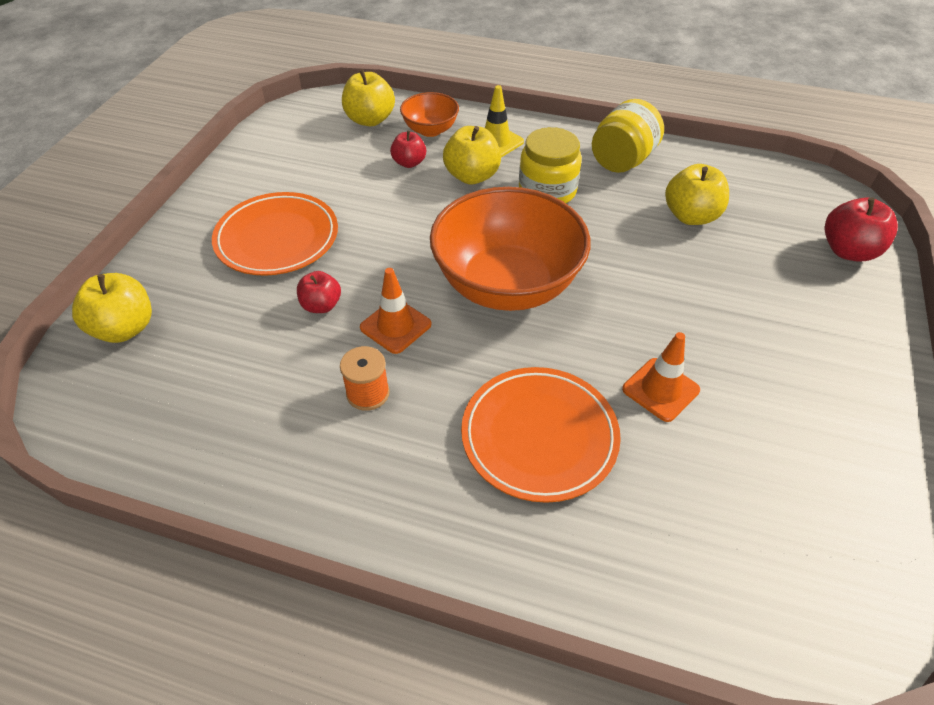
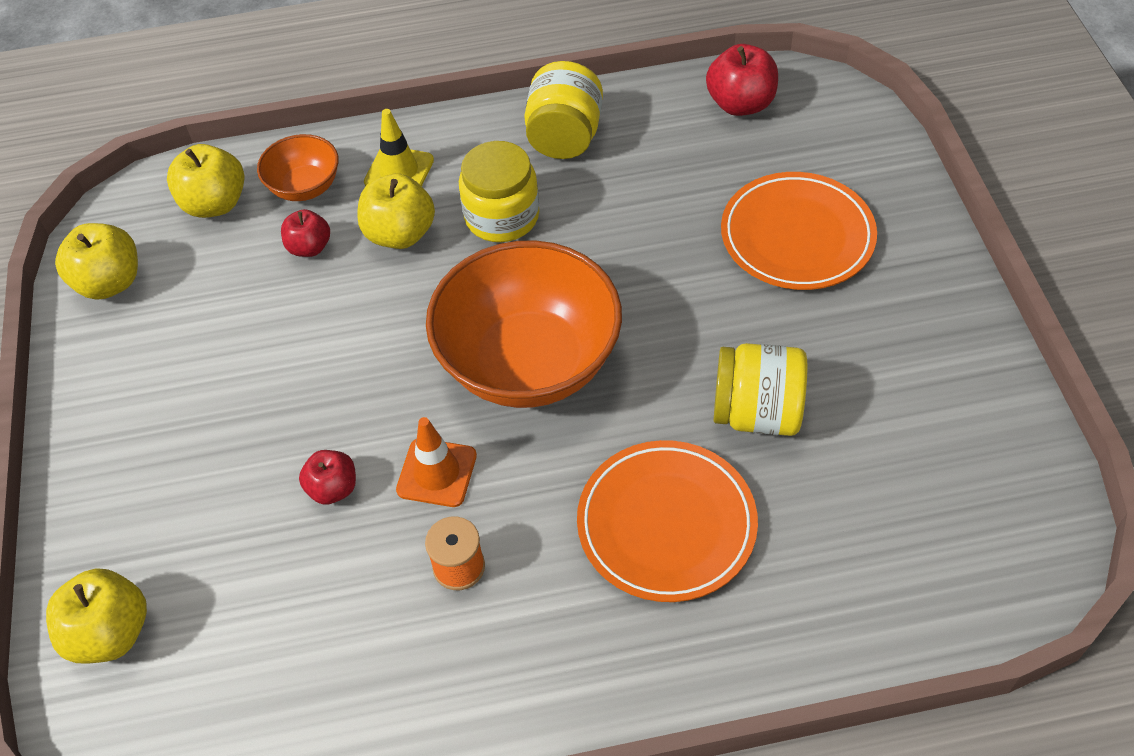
camera: 25 degrees left, 5 degrees up
(277, 238) = (214, 426): orange plate -> orange plate (797, 236)
(660, 389) = (756, 412): orange traffic cone -> yellow jar
(691, 216) = (679, 182): yellow apple -> yellow apple (110, 282)
(848, 251) = (859, 158): red apple -> red apple (740, 104)

